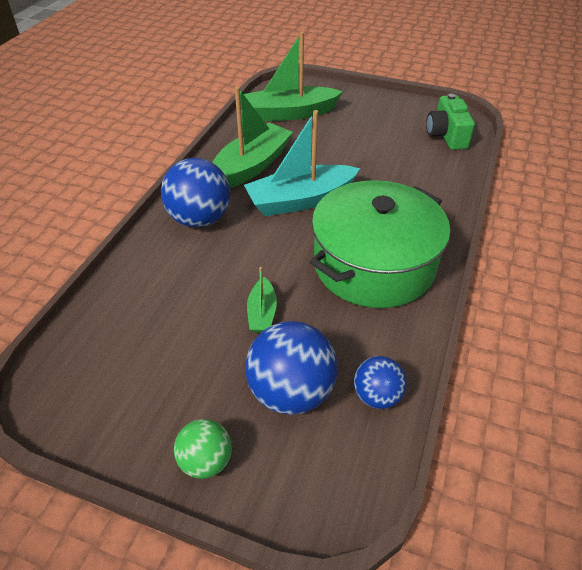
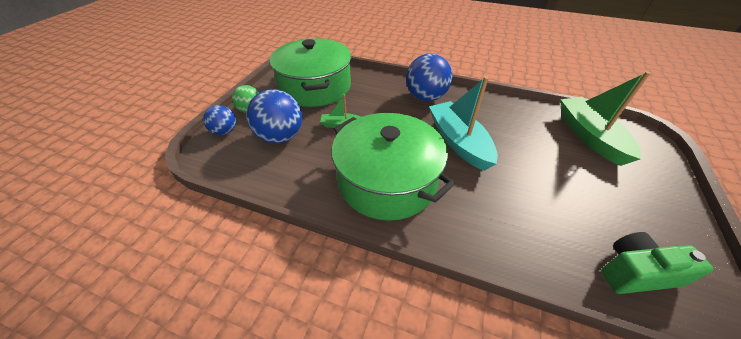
camera: 90 degrees right, 0 degrees up
(141, 359) = (315, 87): none -> green pot
(251, 167) = (493, 116): green boat -> none
(377, 396) = (266, 173): blue ball -> blue ball (225, 131)

